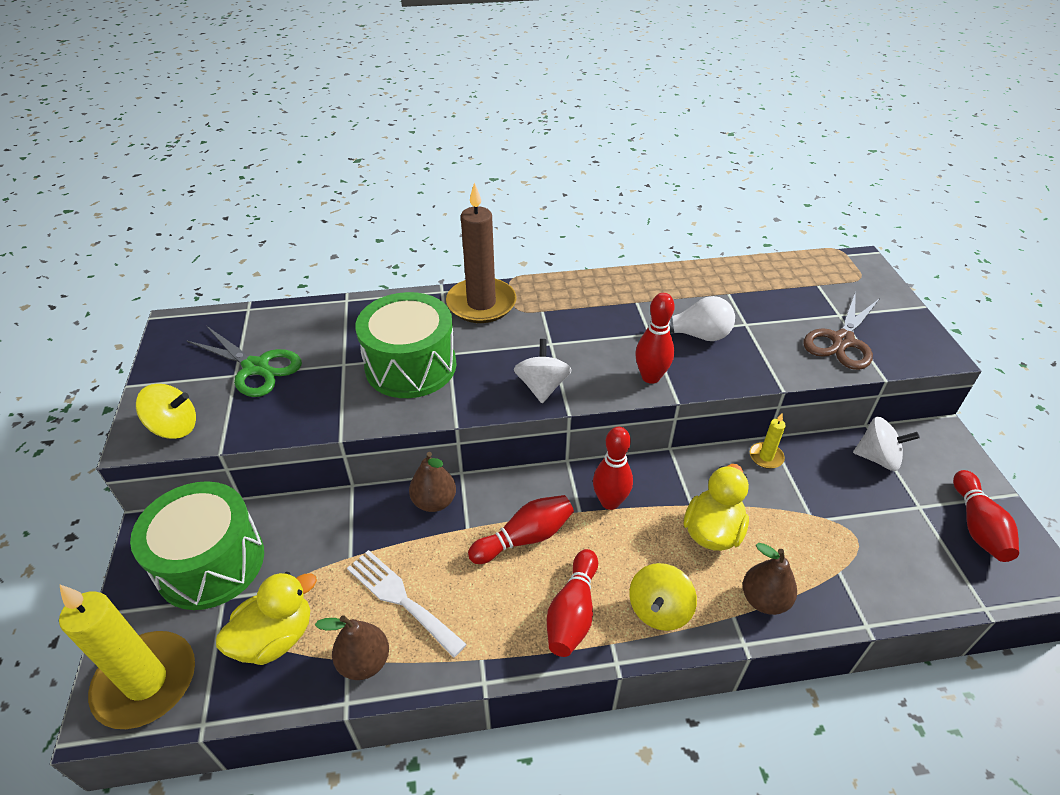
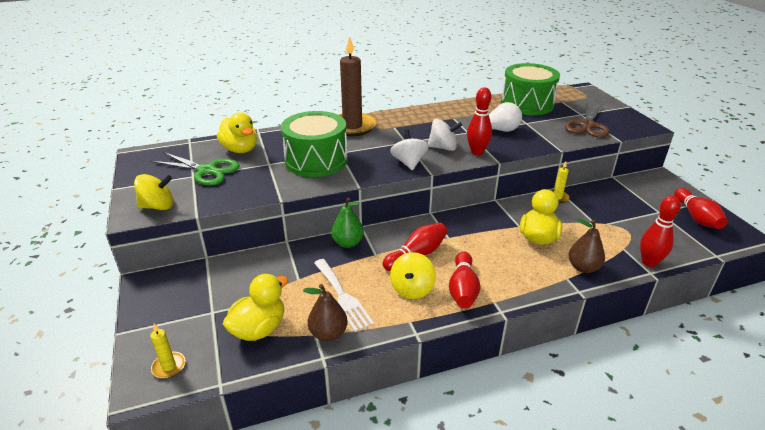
camera: 10 degrees left, 10 degrees down
(146, 682) = (169, 366): yellow candle -> yellow candle, size x0.44
(211, 562) = (196, 294): green drum -> green drum (527, 104)
(312, 331) = (240, 149): none -> yellow duck
(401, 599) = (342, 296): white fork -> white fork turned 150 degrees counterclockwise
(434, 502) = (348, 243): brown pear -> green pear
(610, 502) = (466, 230): red bowling pin -> red bowling pin (649, 262)
(659, 610) = (518, 281): yellow spinning top -> yellow spinning top (412, 289)
(877, 458) = (625, 191): white spinning top -> white spinning top (443, 148)

